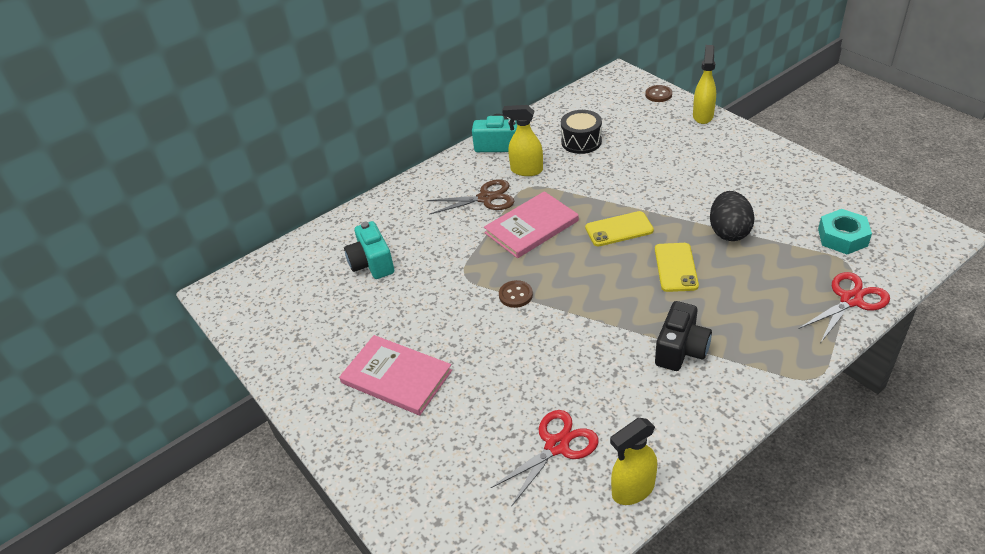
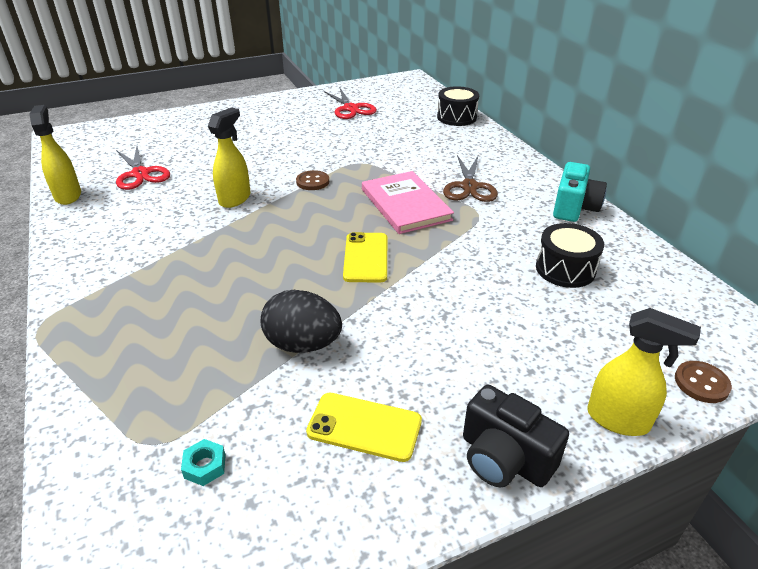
camera: 100 degrees right, 5 degrees down
(336, 231) = (456, 117): none -> black drum
(372, 263) = (403, 127): turquoise camera -> none
(396, 377) = (269, 127): pink book -> none
(526, 170) = (512, 218): yellow spray bottle -> yellow spray bottle (235, 199)
(675, 267) = (274, 281): yellow phone -> yellow phone (364, 426)
(681, 350) = (163, 252): black camera -> black camera (504, 458)
(842, 237) = (205, 466): turquoise nut -> turquoise nut, size x0.52
(851, 300) = (94, 412): red scissors -> red scissors (351, 109)

